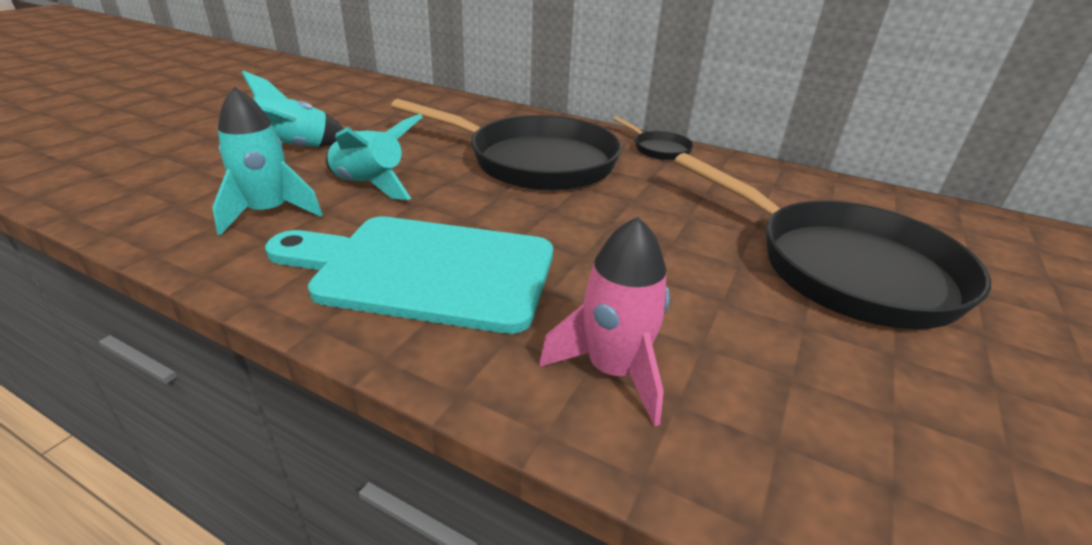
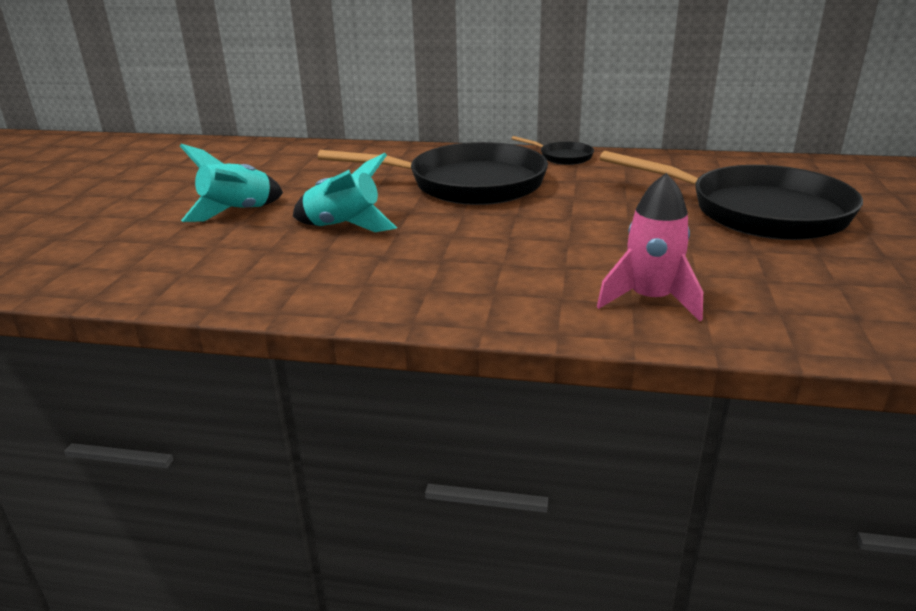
camera: 15 degrees left, 5 degrees down
(269, 212) = (278, 262): turquoise rocket -> none
(425, 270) = (458, 273): turquoise cutting board -> none

